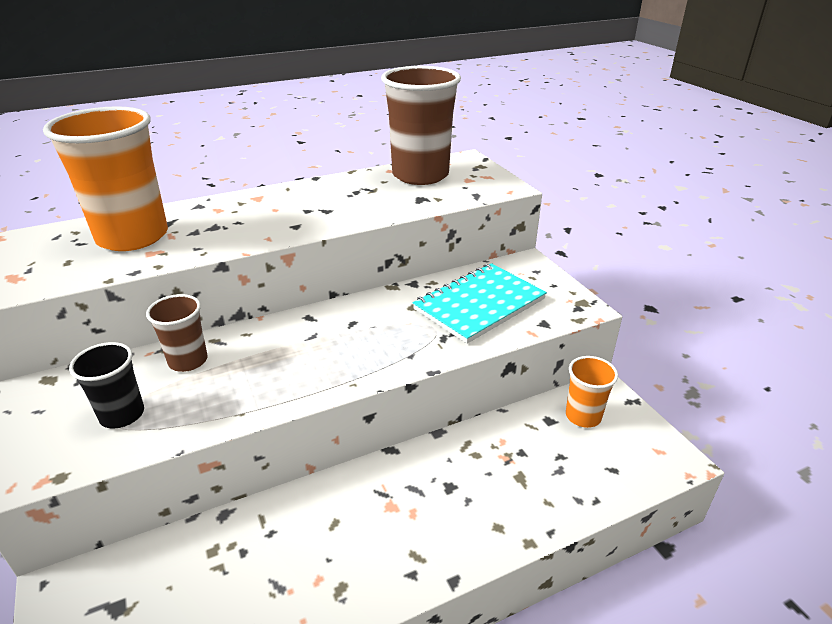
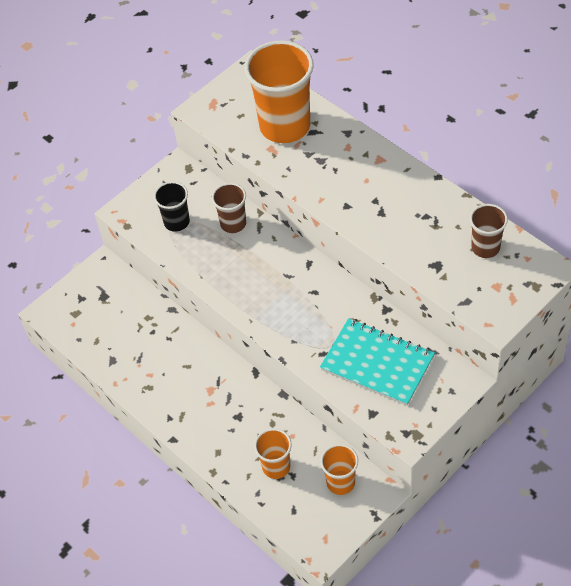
camera: 75 degrees right, 20 degrees up
(420, 175) = (485, 247): brown cup -> brown cup, size x0.51
(543, 468) = (276, 467): none -> orange cup

